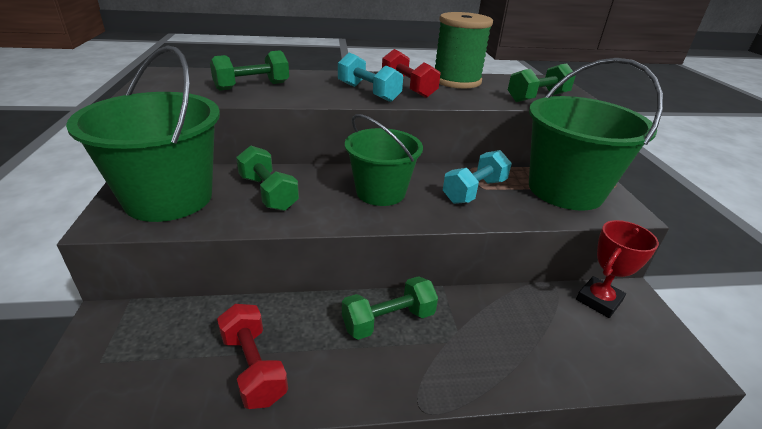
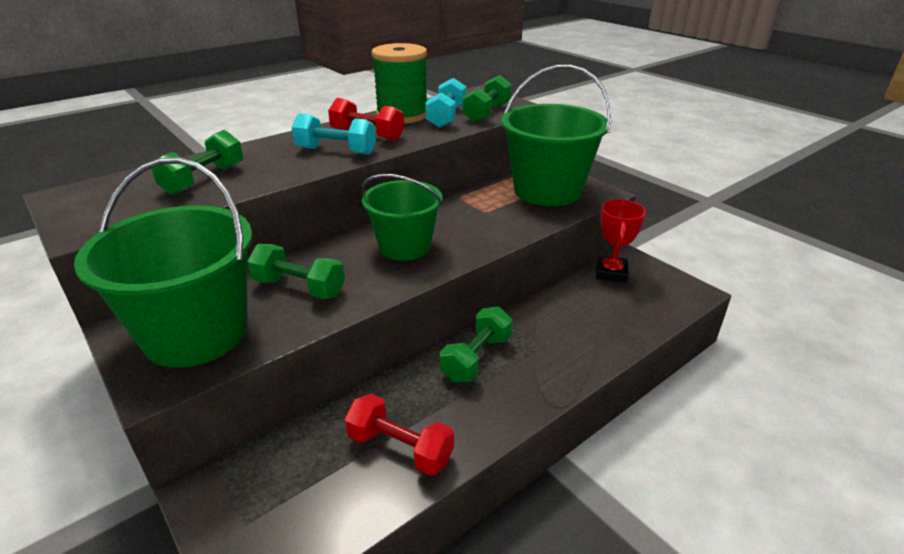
camera: 30 degrees left, 0 degrees up
(474, 191) = (481, 217): turquoise dumbbell -> turquoise dumbbell (446, 117)

